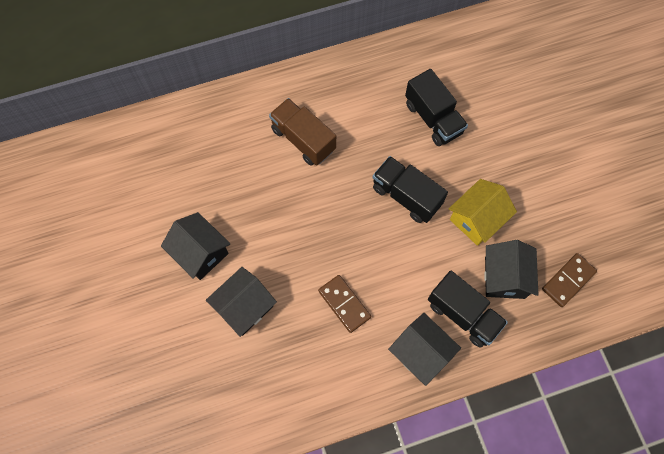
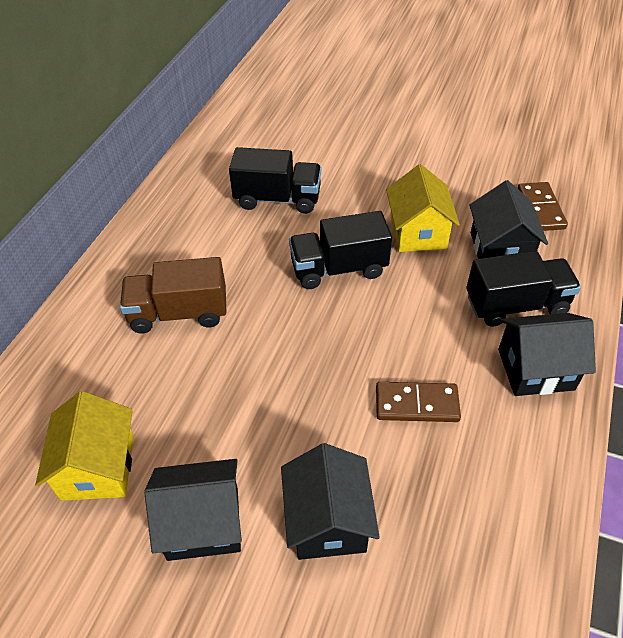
camera: 50 degrees left, 20 degrees down
(190, 183) = (98, 467): none -> yellow house
(504, 277) = (500, 249): black house -> black house turned 45 degrees clockwise

